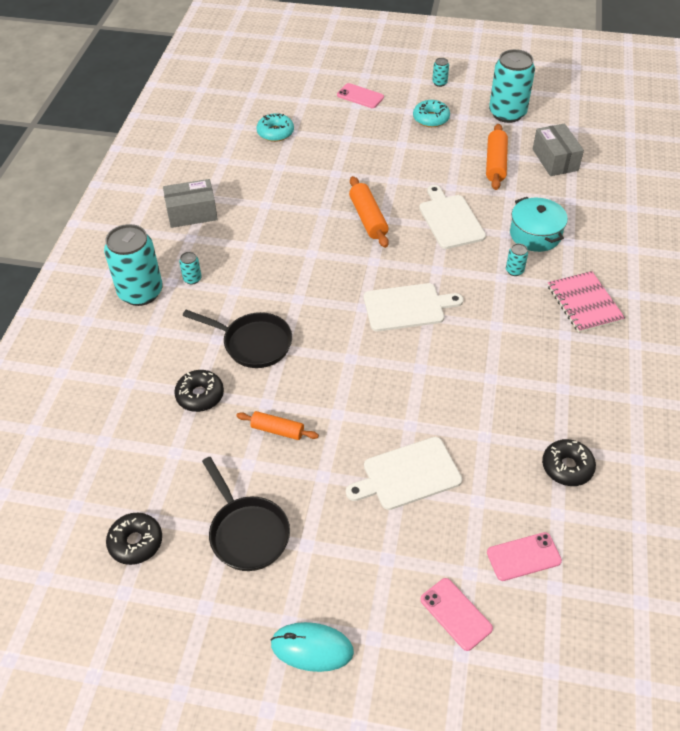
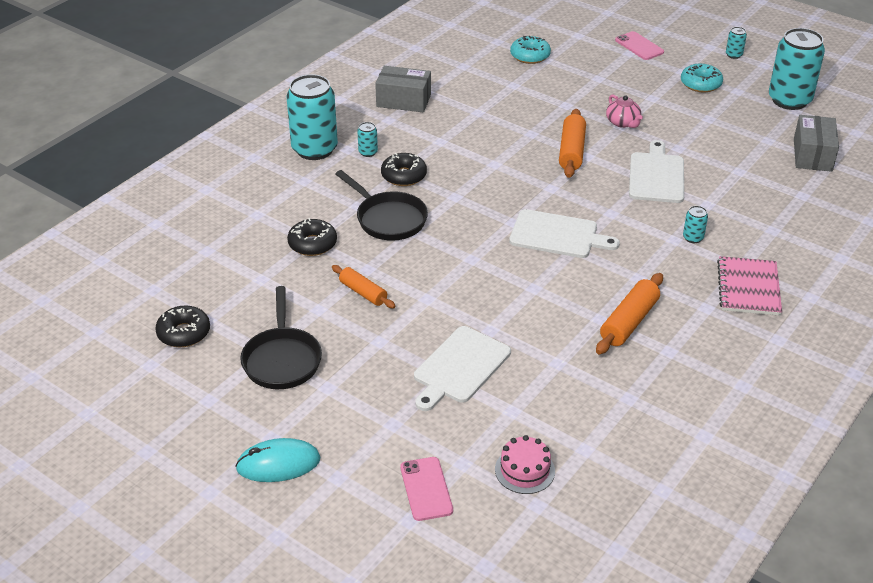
camera: 25 degrees right, 10 degrees down
(312, 648) = (278, 464): turquoise mouse -> turquoise mouse turned 45 degrees counterclockwise
(392, 176) = (623, 122): none -> pink teapot
(408, 474) = (459, 367): white cutting board -> white cutting board turned 60 degrees counterclockwise
(495, 163) = (742, 141): orange rolling pin -> orange rolling pin (629, 322)
(523, 556) = (524, 470): pink phone -> pink cake
(535, 234) = (739, 214): turquoise pot -> none
(567, 467) = (623, 416): black donut -> black donut (404, 176)

